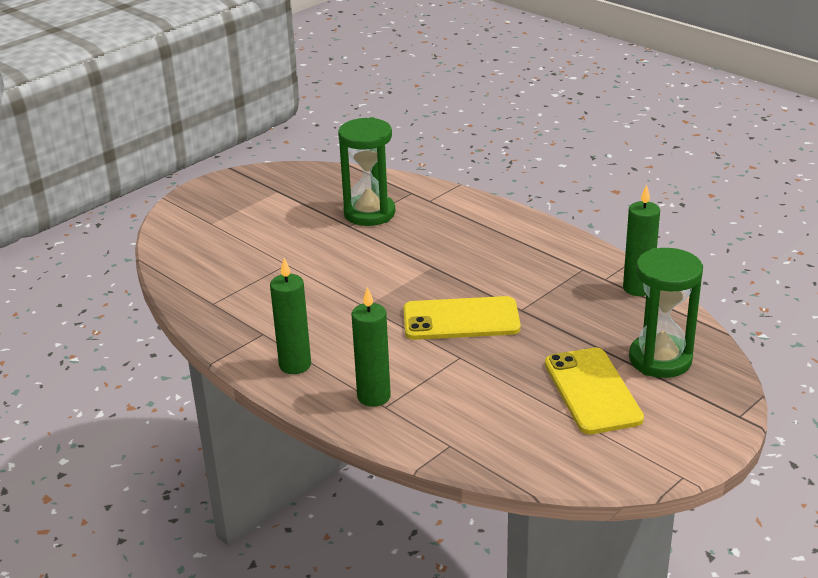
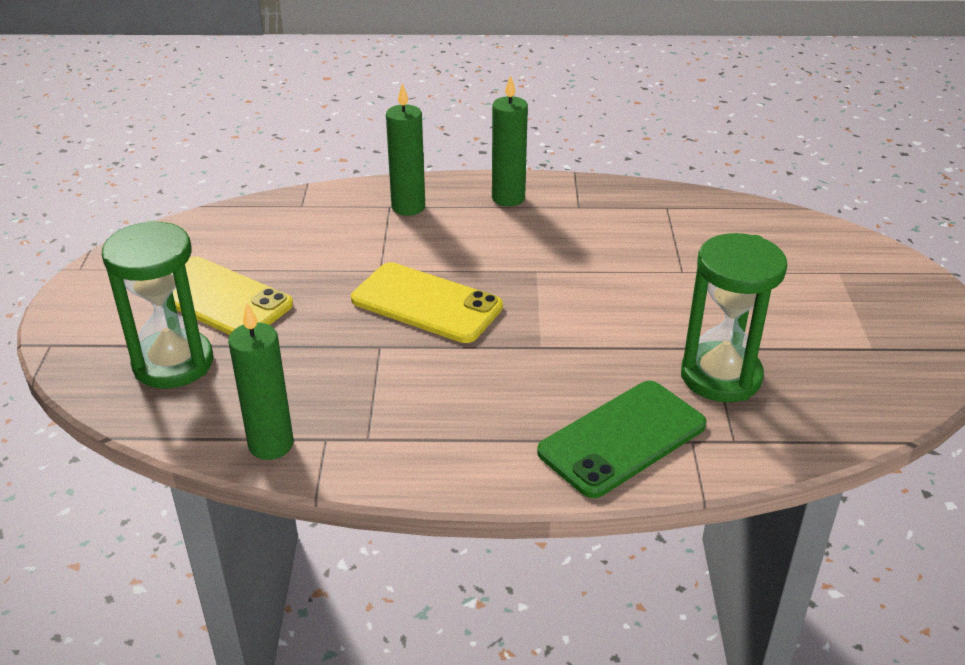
camera: 135 degrees right, 5 degrees up
(459, 214) = (622, 438): none -> green phone
(461, 319) = (426, 303): yellow phone -> yellow phone turned 75 degrees clockwise

